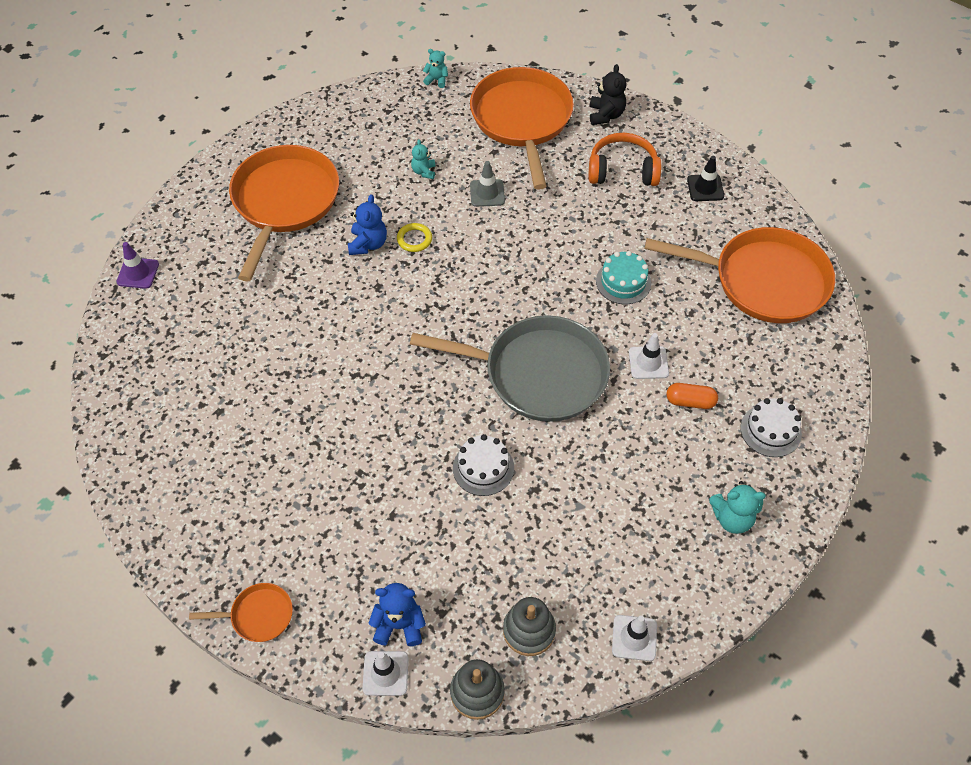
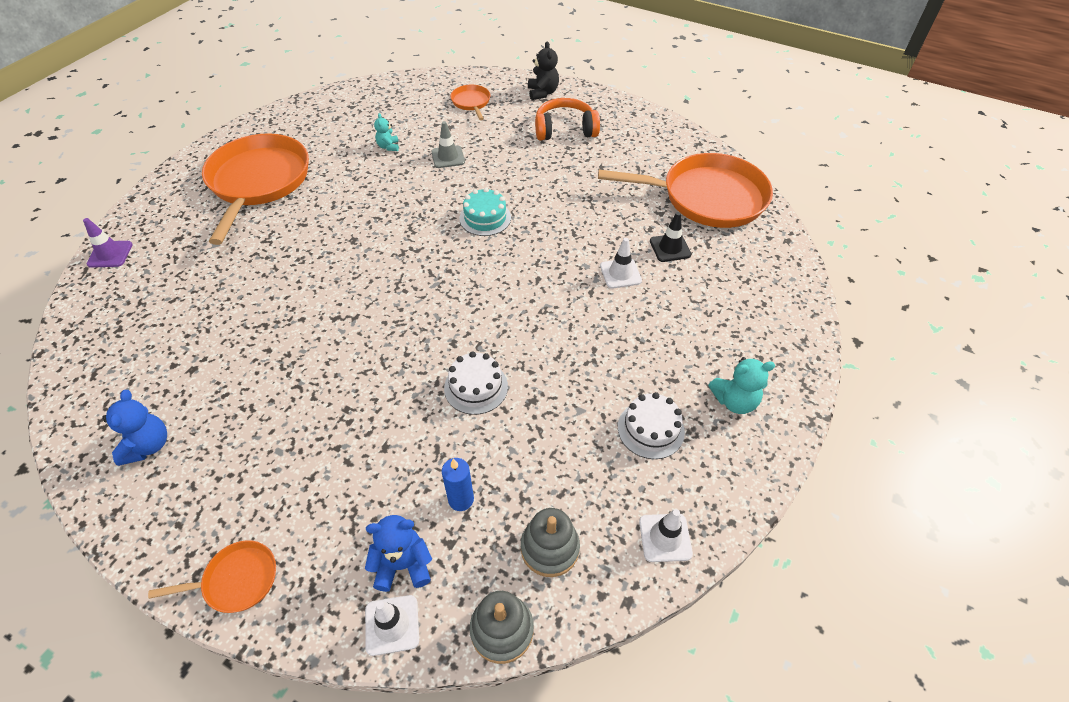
camera: 10 degrees left, 5 degrees down
(368, 244) = (341, 206): blue teddy bear -> blue teddy bear (148, 445)
(414, 239) = (385, 198): yellow ring -> none
(436, 80) = (393, 82): turquoise teddy bear -> none
(456, 575) = (461, 499): none -> blue candle
(522, 120) = (471, 102): orange pan -> orange pan, size x0.44
(538, 374) = (518, 295): grey pan -> none
(623, 282) = (583, 211): turquoise cake -> turquoise cake (485, 218)
(690, 401) = (667, 301): orange capsule -> none
(705, 188) = (638, 135): black traffic cone -> black traffic cone (670, 248)
(770, 430) = (748, 317): white cake -> white cake (651, 429)

